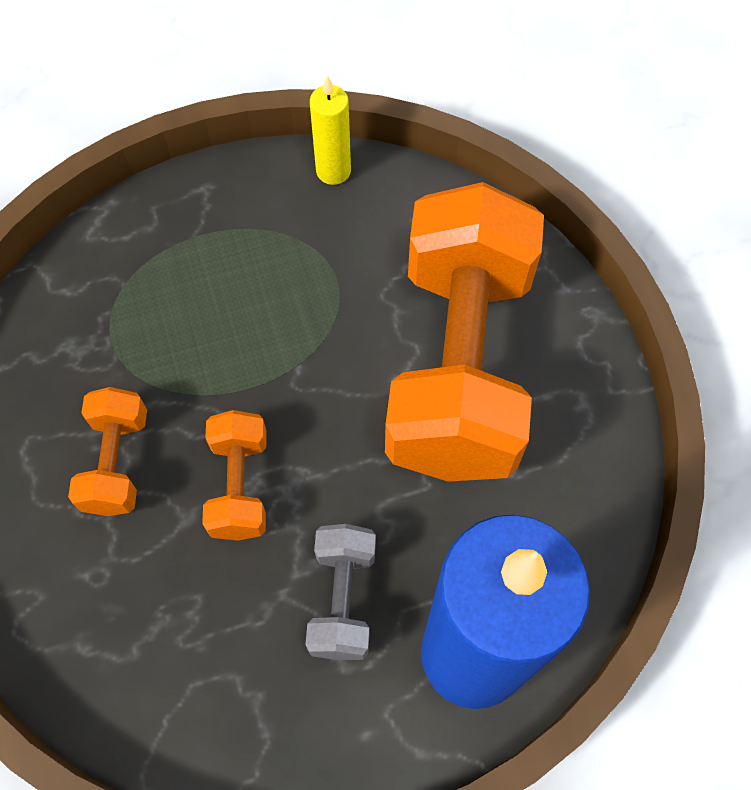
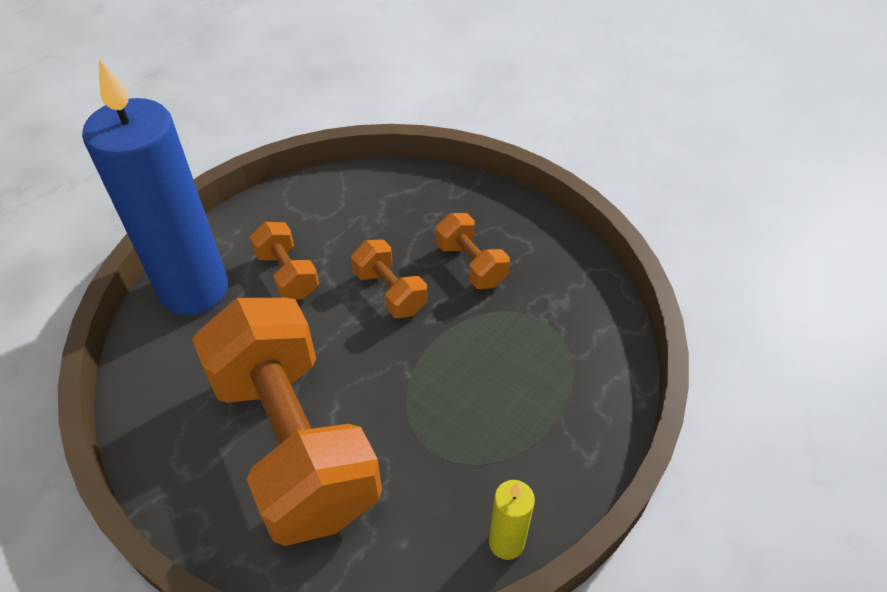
camera: 145 degrees right, 15 degrees down
(342, 599) = (287, 274): grey dumbbell -> orange dumbbell

